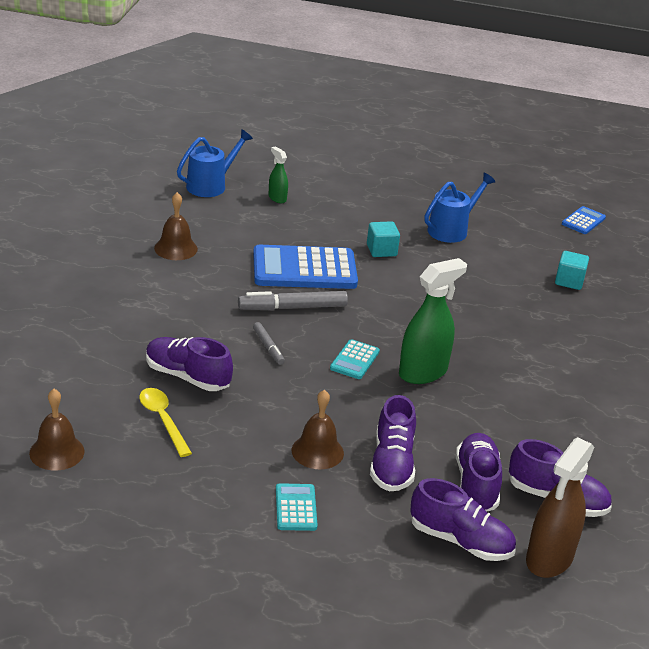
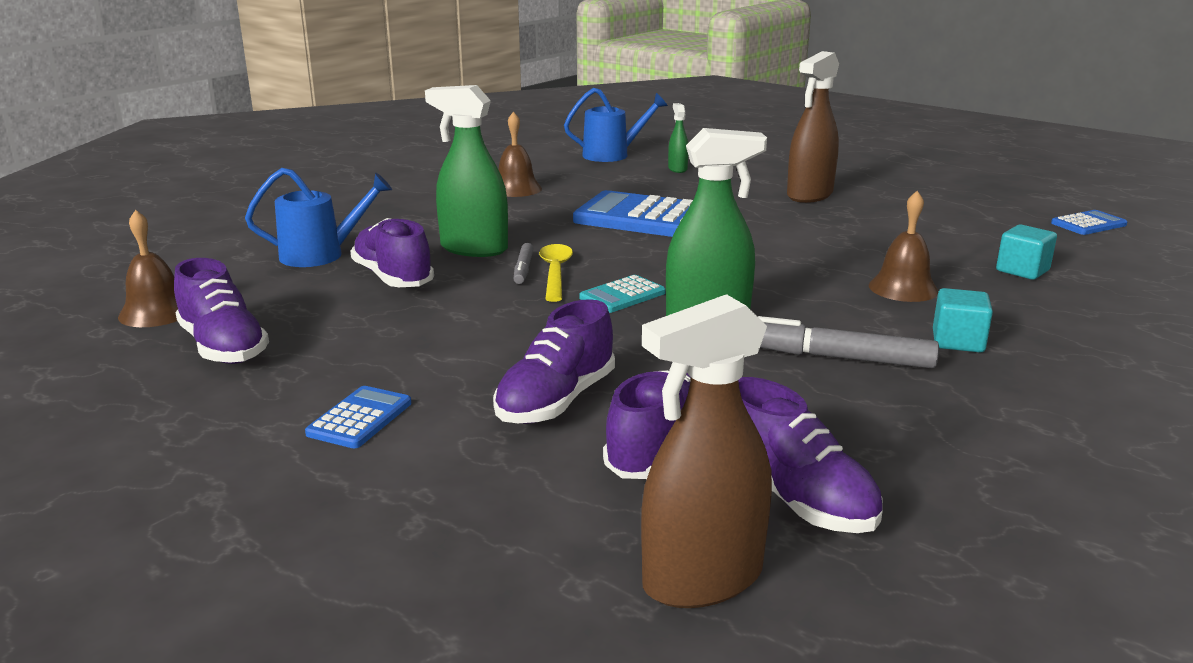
camera: 30 degrees right, 10 degrees down
(163, 420) = (312, 307): yellow spoon -> yellow spoon (555, 273)
(213, 331) = (473, 249): none -> green spray bottle
(292, 308) = (595, 244): grey marker -> grey marker (837, 357)
(296, 508) = (360, 418): turquoise calculator -> blue calculator
(317, 451) = (465, 368): brown bell -> brown bell (903, 288)
(381, 250) = (764, 216): turquoise cube -> turquoise cube (958, 341)
(394, 218) = (809, 195): none -> brown spray bottle
(451, 230) = (879, 211): blue watering can -> blue watering can (321, 255)
(460, 541) = (563, 514): purple shoe -> purple shoe (223, 347)

